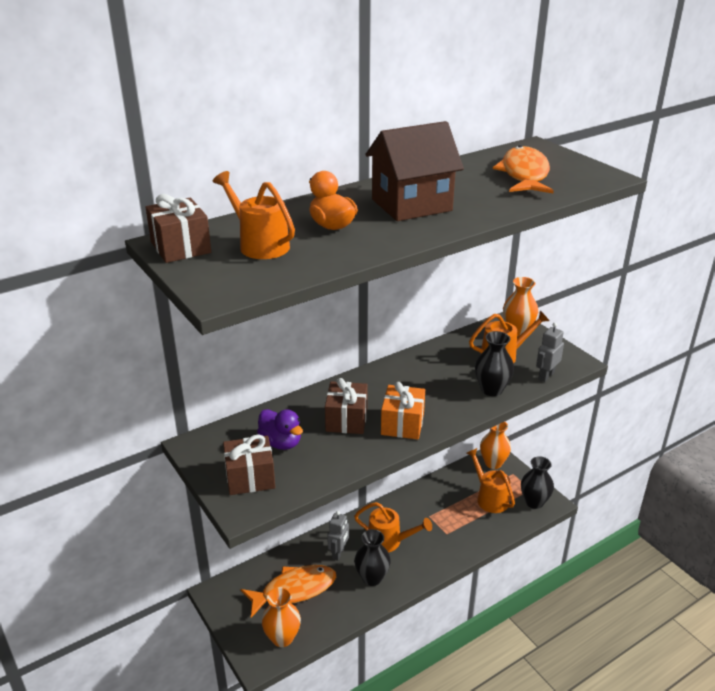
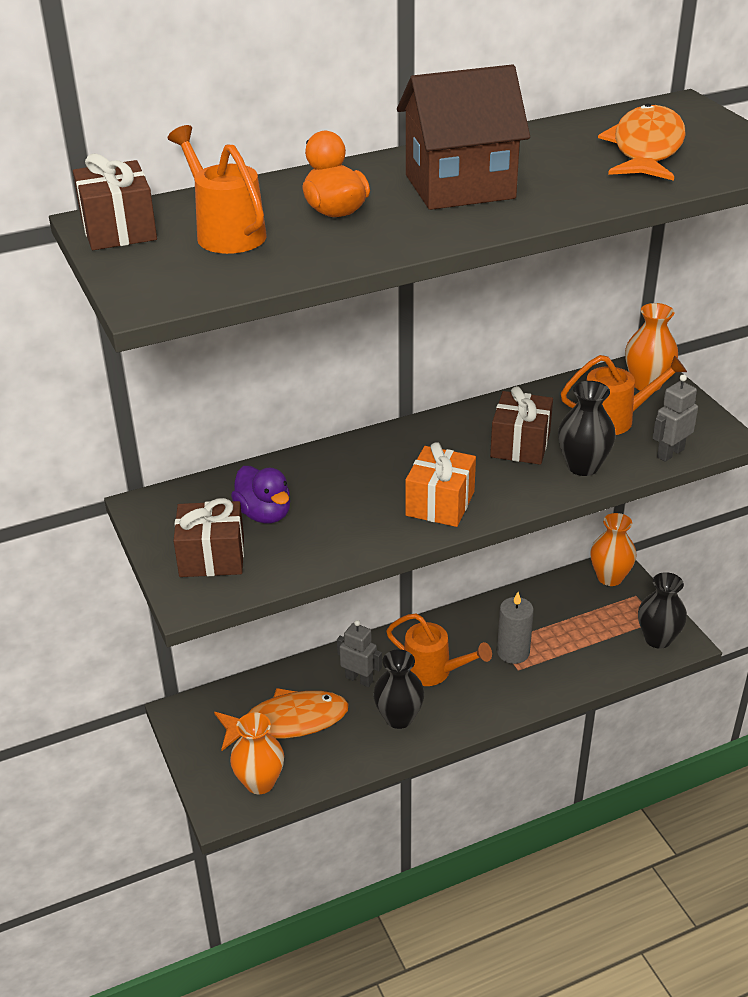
camera: 10 degrees right, 5 degrees up
(338, 553) = (359, 679): grey robot -> grey robot turned 90 degrees counterclockwise
(346, 420) = (363, 491): brown gift -> brown gift (520, 445)
(440, 522) = (513, 652): none -> grey candle
(489, 497) = (592, 626): orange watering can -> none

